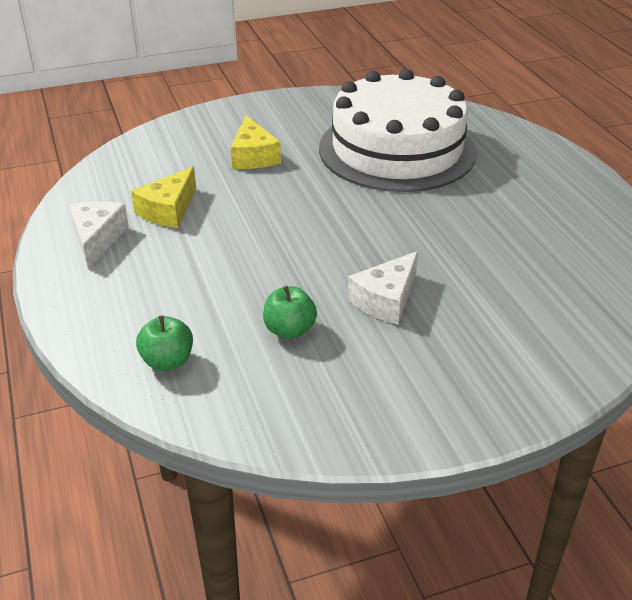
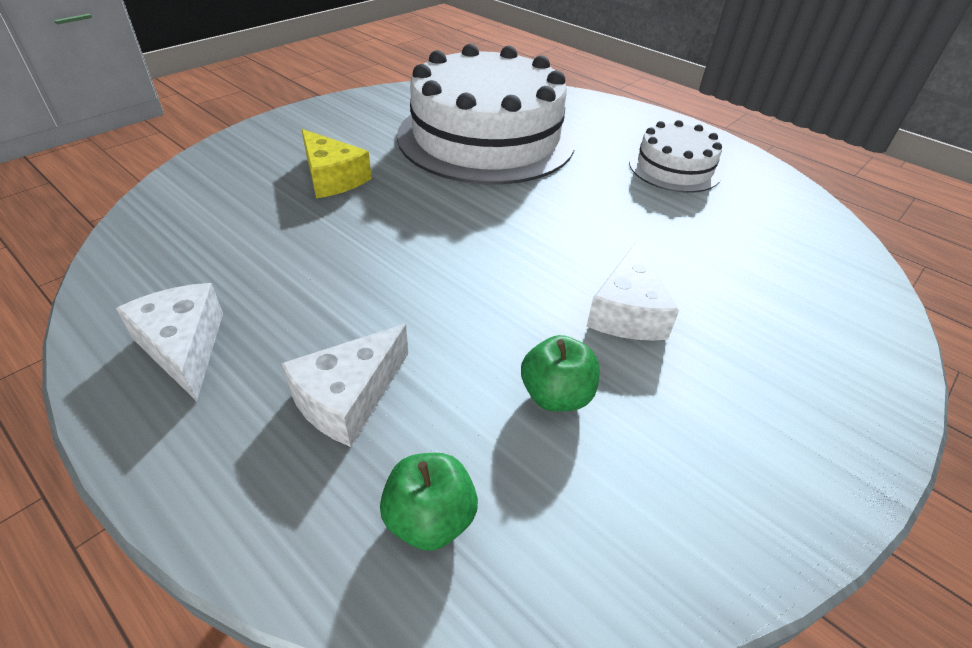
camera: 30 degrees left, 5 degrees up
(167, 292) = (348, 397): none -> white cheese
(168, 210) = (267, 273): yellow cheese -> none
(541, 210) = (674, 168): none -> white cake

